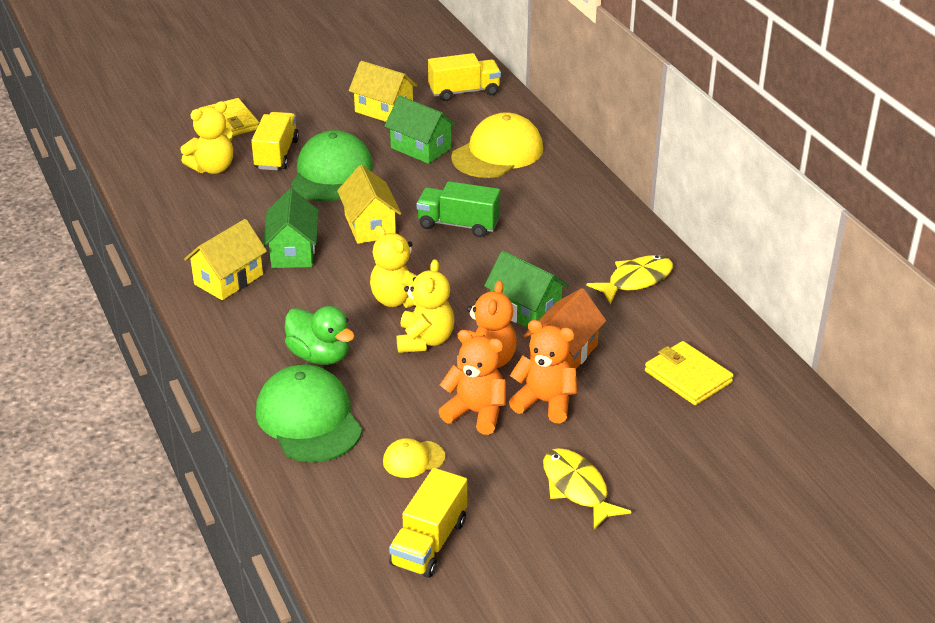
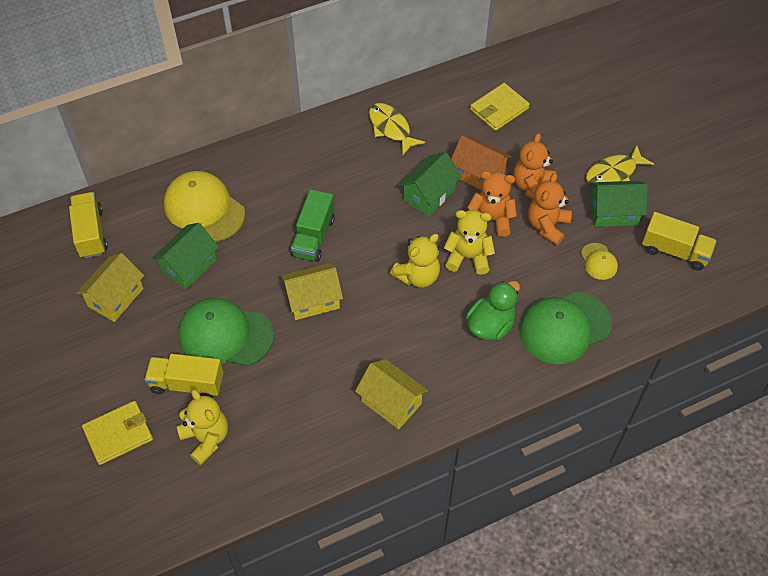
camera: 90 degrees left, 20 degrees up
(293, 252) = (350, 356): green house -> green house (613, 213)

